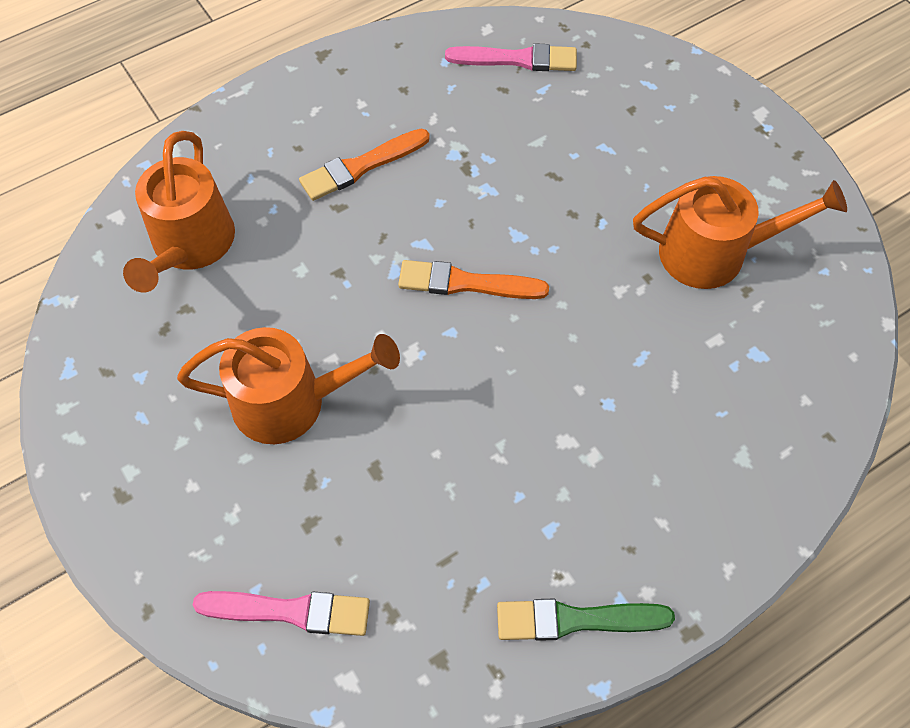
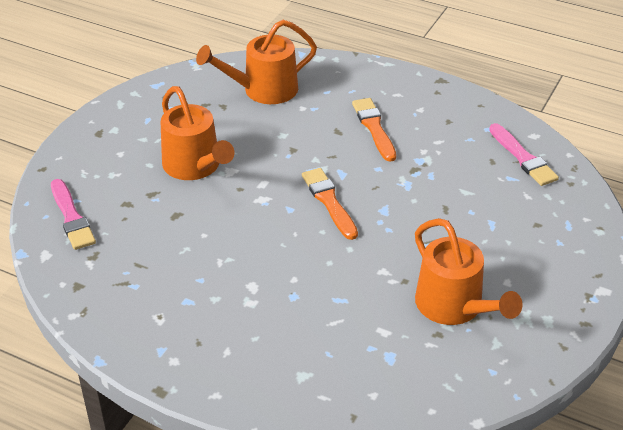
camera: 60 degrees right, 20 degrees down
(361, 166) = (374, 128): orange brush -> orange brush turned 45 degrees clockwise
(575, 620) = (135, 334): green brush -> none

